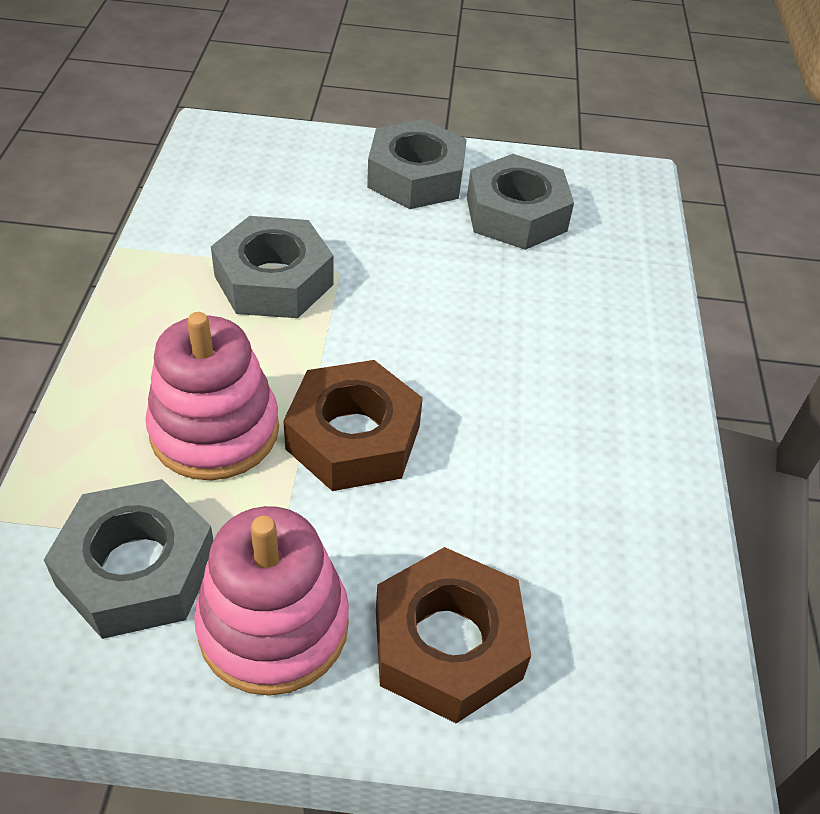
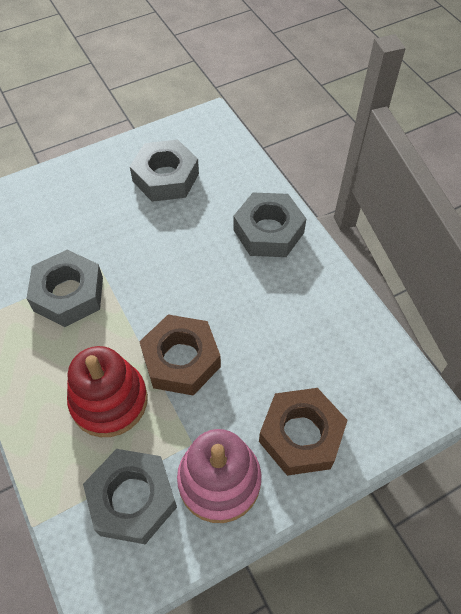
camera: 30 degrees left, 10 degrees up
(215, 430) = (109, 401): pink stacking toy -> red stacking toy
(416, 177) = (95, 182): grey nut -> grey nut (268, 231)

